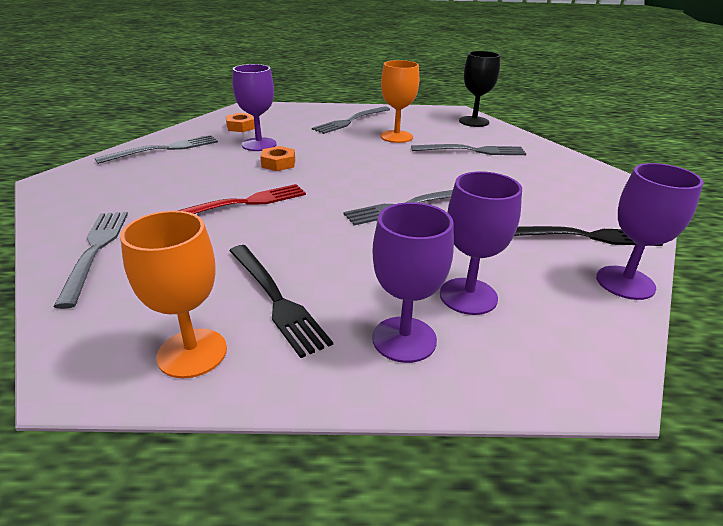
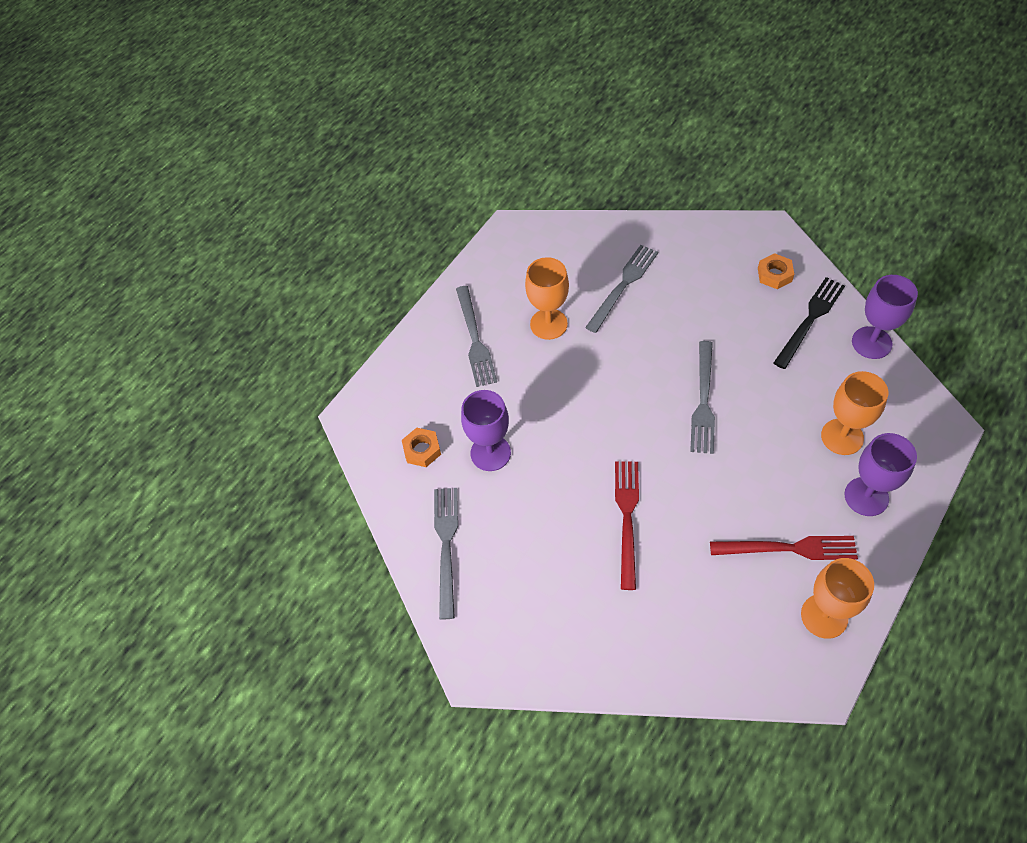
camera: 50 degrees left, 25 degrees up
(95, 251) = (655, 650): grey fork -> none
(275, 298) = (788, 548): black fork -> red fork
(278, 163) = (553, 455): orange nut -> orange nut (774, 275)
(468, 296) = (842, 437): purple goblet -> orange goblet
(474, 121) = (551, 235): black goblet -> none

